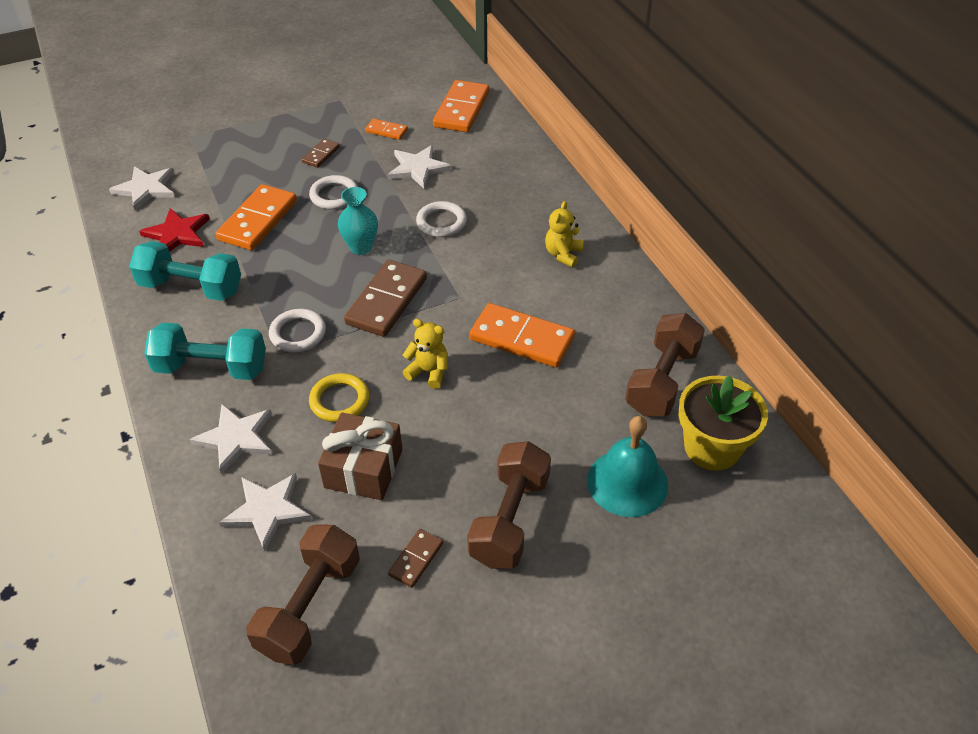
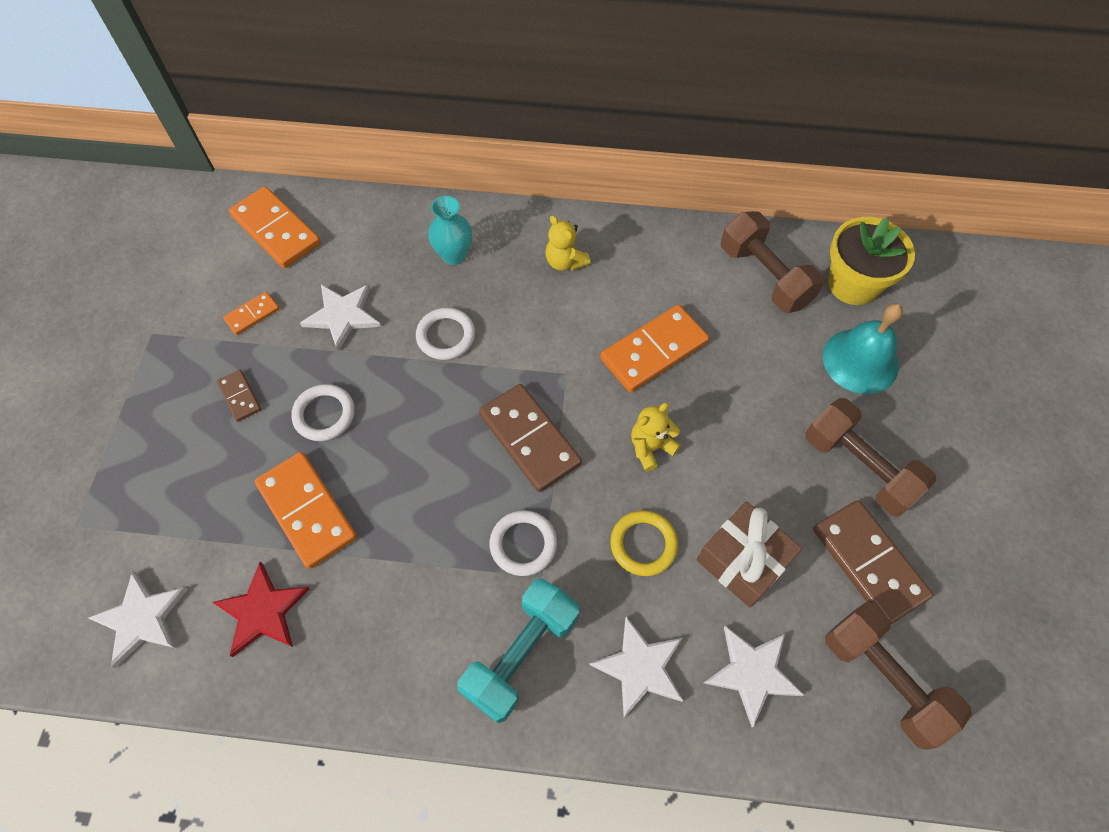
camera: 60 degrees left, 15 degrees up
(191, 287) = (373, 629): turquoise dumbbell -> none
(361, 247) = (430, 426): turquoise vase -> turquoise vase (454, 255)
(416, 559) = (869, 563): brown domino -> brown domino, size x1.98

